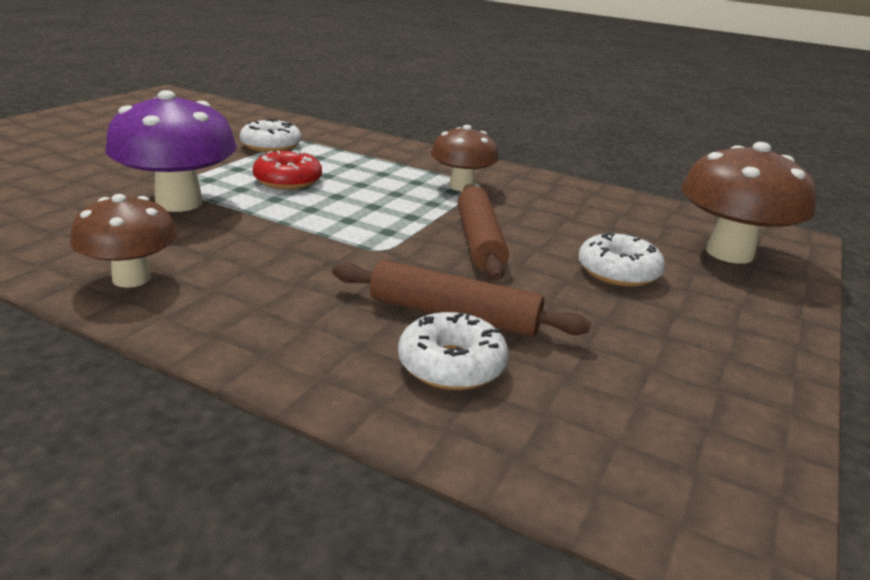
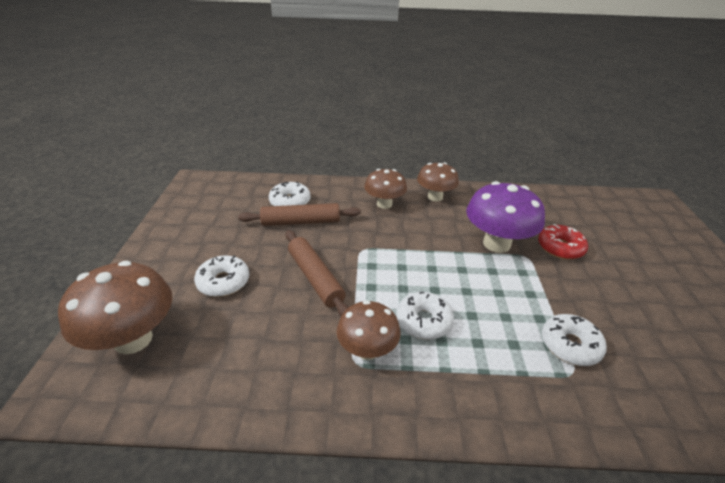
camera: 155 degrees right, 10 degrees up
(252, 297) = (384, 204): none -> brown mushroom
(288, 181) = (483, 294): red donut -> red donut (560, 248)
(383, 184) = (423, 321): none -> white donut

